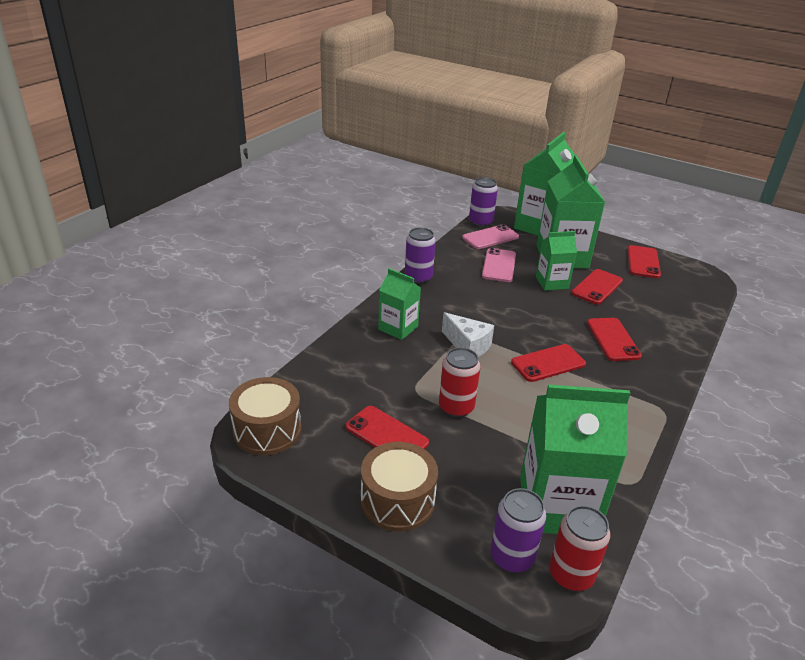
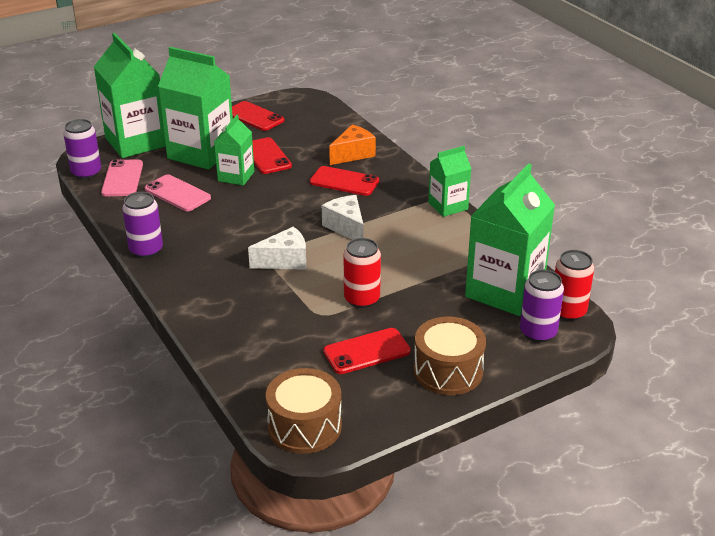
camera: 60 degrees left, 0 degrees up
(398, 328) = (219, 293): green carton -> green carton (448, 206)
(548, 363) = (346, 227): red phone -> white cheese
(660, 330) = (353, 154): none -> orange cheese

